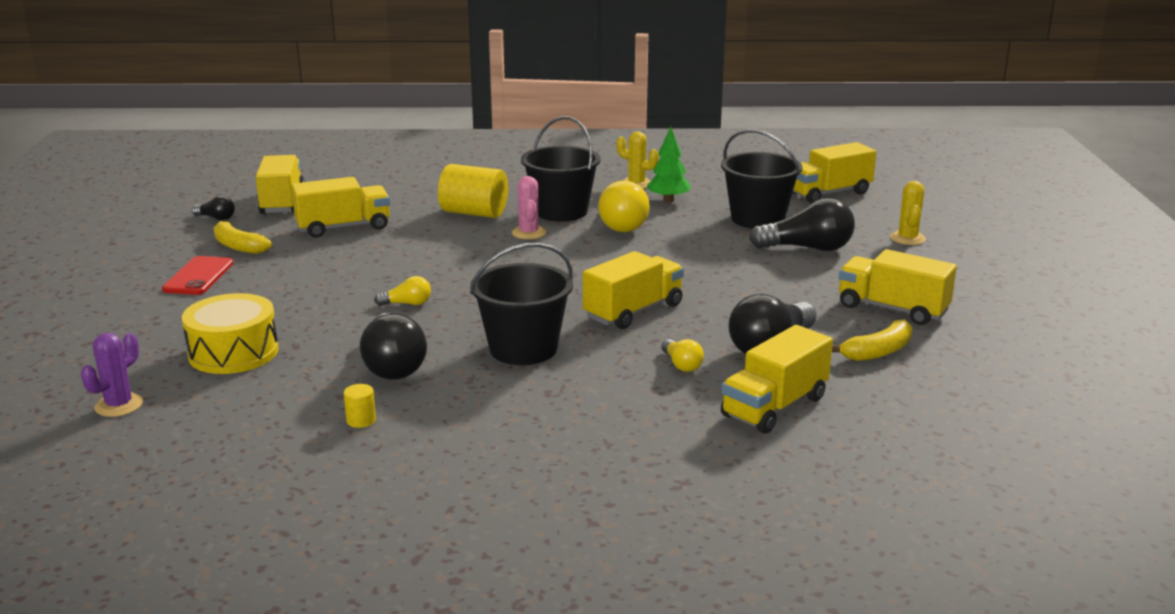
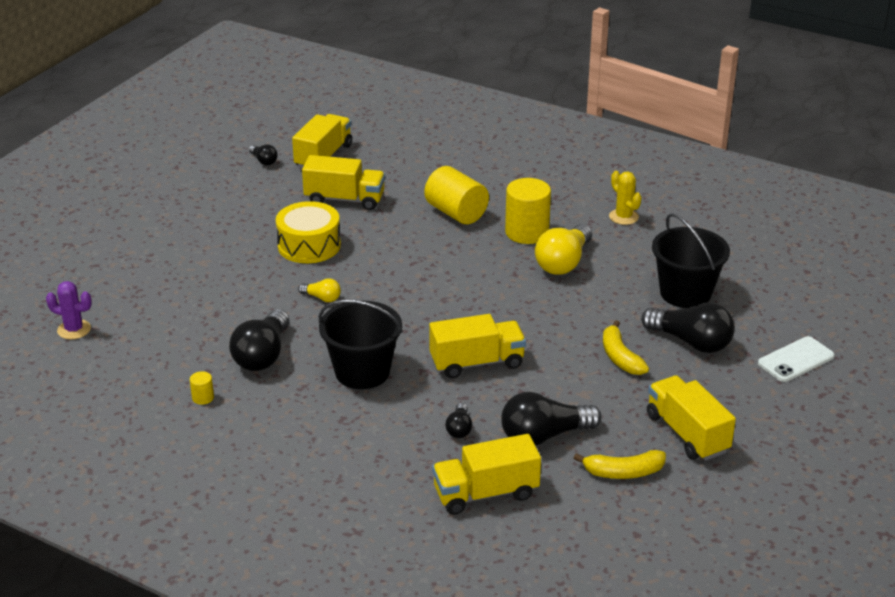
camera: 30 degrees right, 10 degrees up
(119, 405) = (74, 329): purple cactus -> purple cactus turned 45 degrees clockwise
(198, 276) = (206, 222): red phone -> none
(233, 352) = (173, 306): yellow drum -> yellow drum (309, 245)
(238, 246) = (255, 197): yellow banana -> yellow banana (620, 357)
(528, 233) = (478, 250): pink cactus -> none
(561, 211) = (527, 232): black bucket -> yellow cylinder
(668, 200) = (630, 246): green tree -> none
(681, 365) = (459, 429): yellow light bulb -> black light bulb
(829, 193) = (786, 281): yellow truck -> none
(907, 238) = (796, 360): yellow cactus -> white phone

